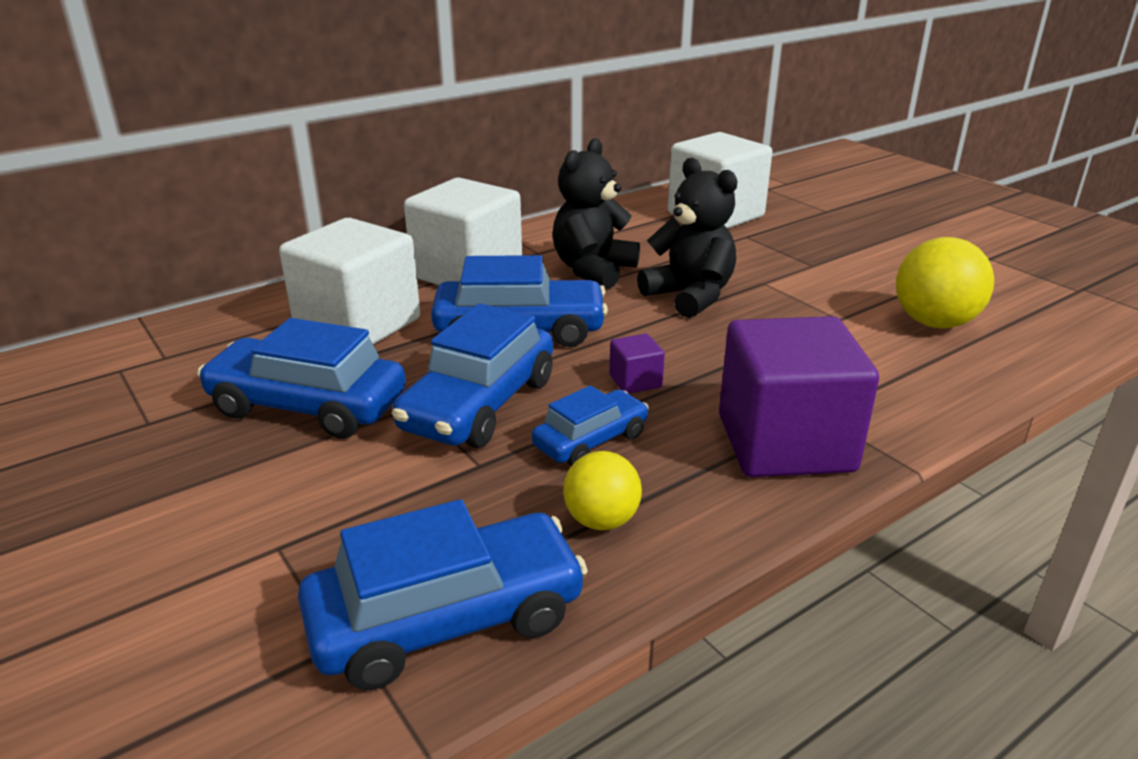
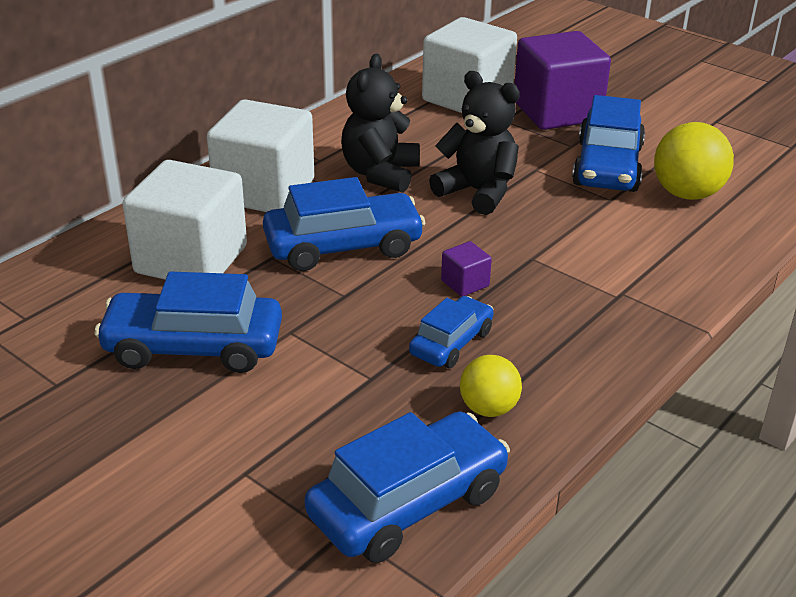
camera: 15 degrees left, 5 degrees up
(479, 404) = (343, 324): blue car -> blue car (607, 166)
(785, 443) = (603, 322): purple cube -> purple cube (557, 111)

